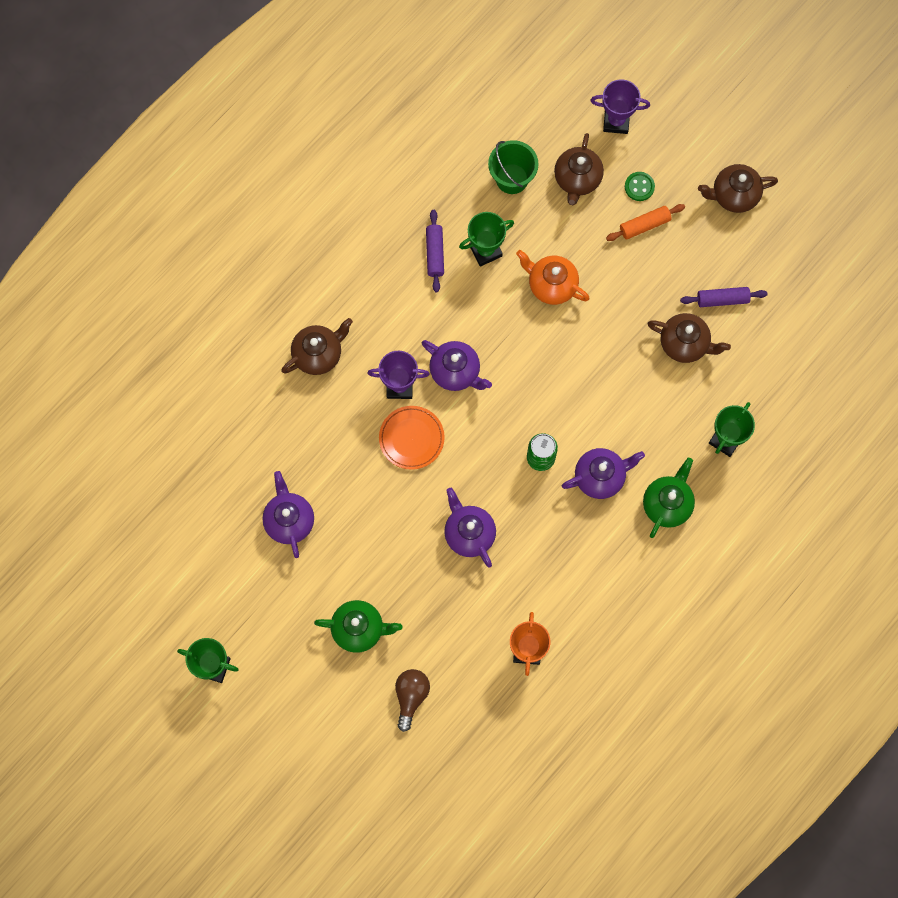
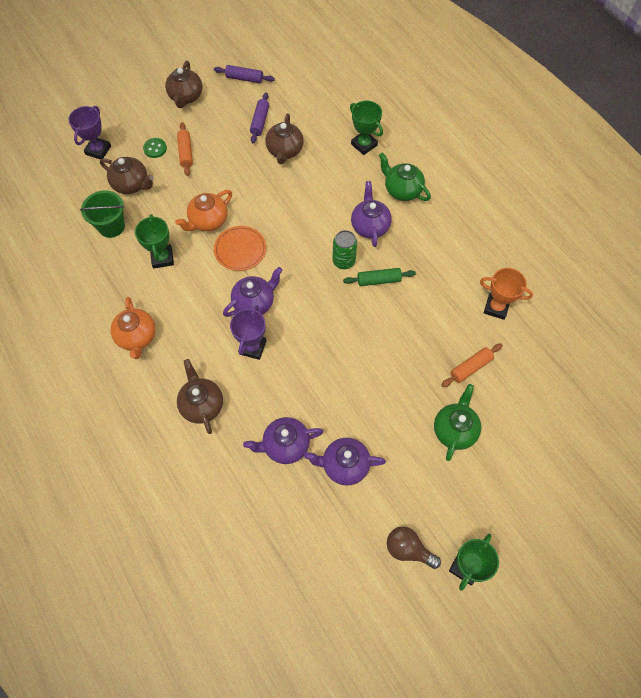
camera: 75 degrees left, 10 degrees down
(378, 259) = (137, 337): none -> orange teapot
(411, 438) = (300, 349): orange plate -> orange plate (240, 250)
(411, 696) = (520, 402): brown light bulb -> brown light bulb (408, 549)
(435, 253) = (149, 294): purple rolling pin -> purple rolling pin (244, 78)
(439, 633) = (470, 368): none -> orange rolling pin
(469, 533) = (392, 326): purple teapot -> purple teapot (285, 445)
(526, 505) = (379, 280): none -> green rolling pin
(685, 344) = (284, 151): brown teapot -> brown teapot turned 150 degrees clockwise

